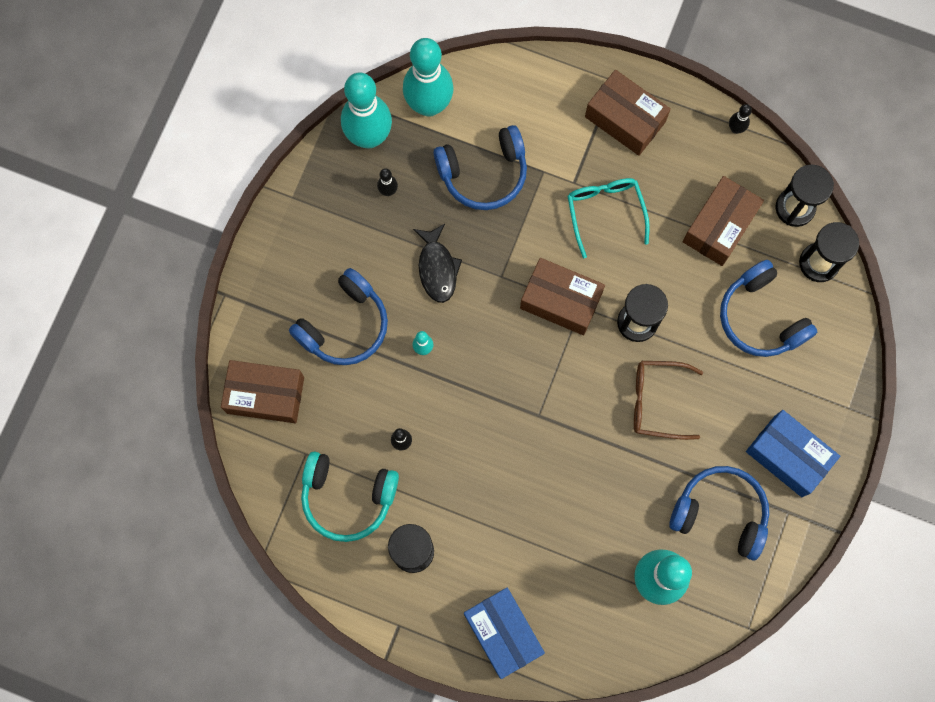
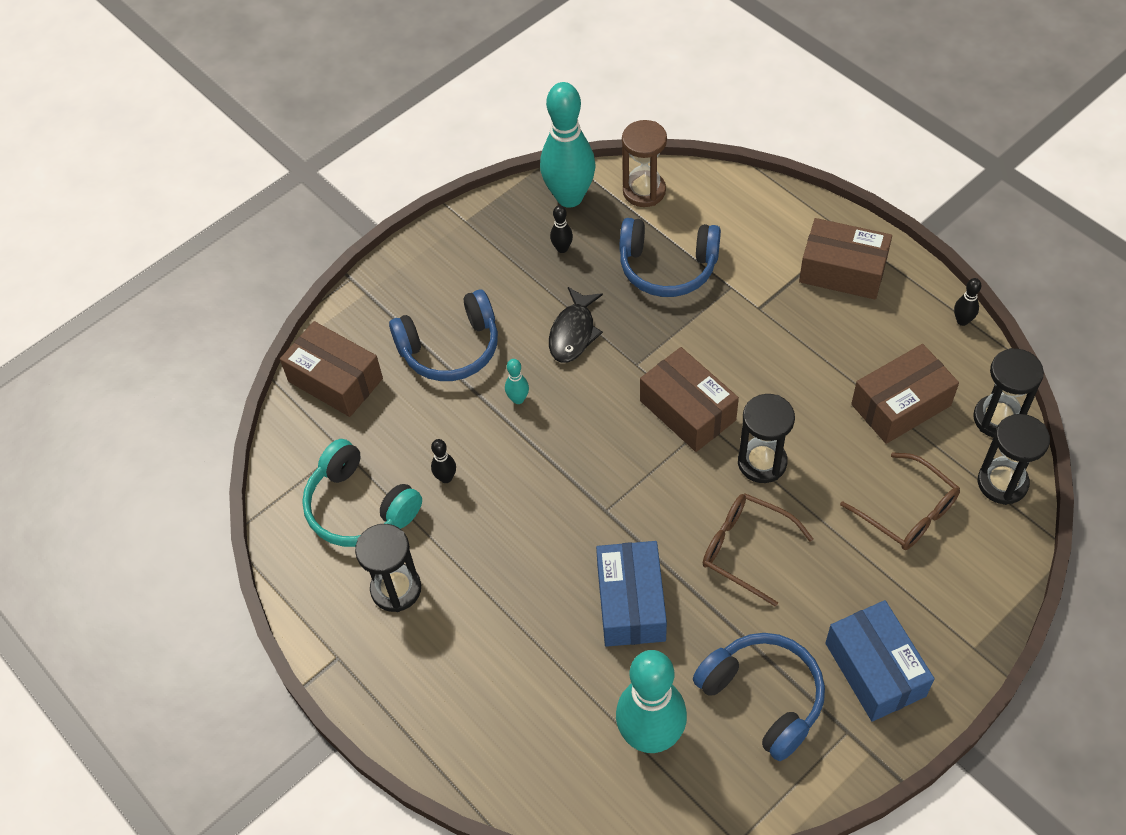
camera: 30 degrees right, 20 degrees down
(429, 105) = (644, 191): turquoise bowling pin -> brown hourglass
(503, 633) = (445, 717): blue box -> blue box (631, 603)
(605, 212) = (779, 346): turquoise glasses -> none
(625, 119) = (842, 271): brown box -> brown box turned 45 degrees counterclockwise
(760, 317) = (907, 511): blue headphones -> brown glasses

